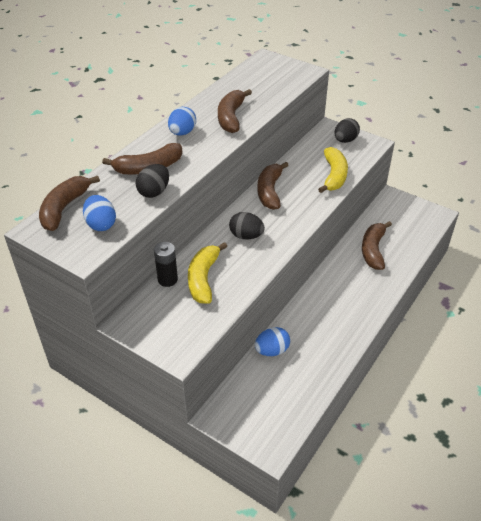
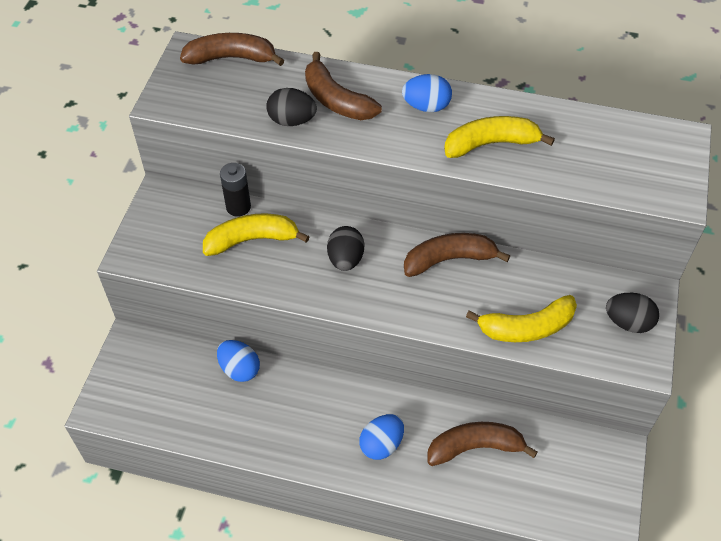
camera: 70 degrees right, 10 degrees up
(101, 224) = (216, 97): blue egg -> blue egg (381, 444)
(231, 117) = (491, 144): brown banana -> yellow banana

